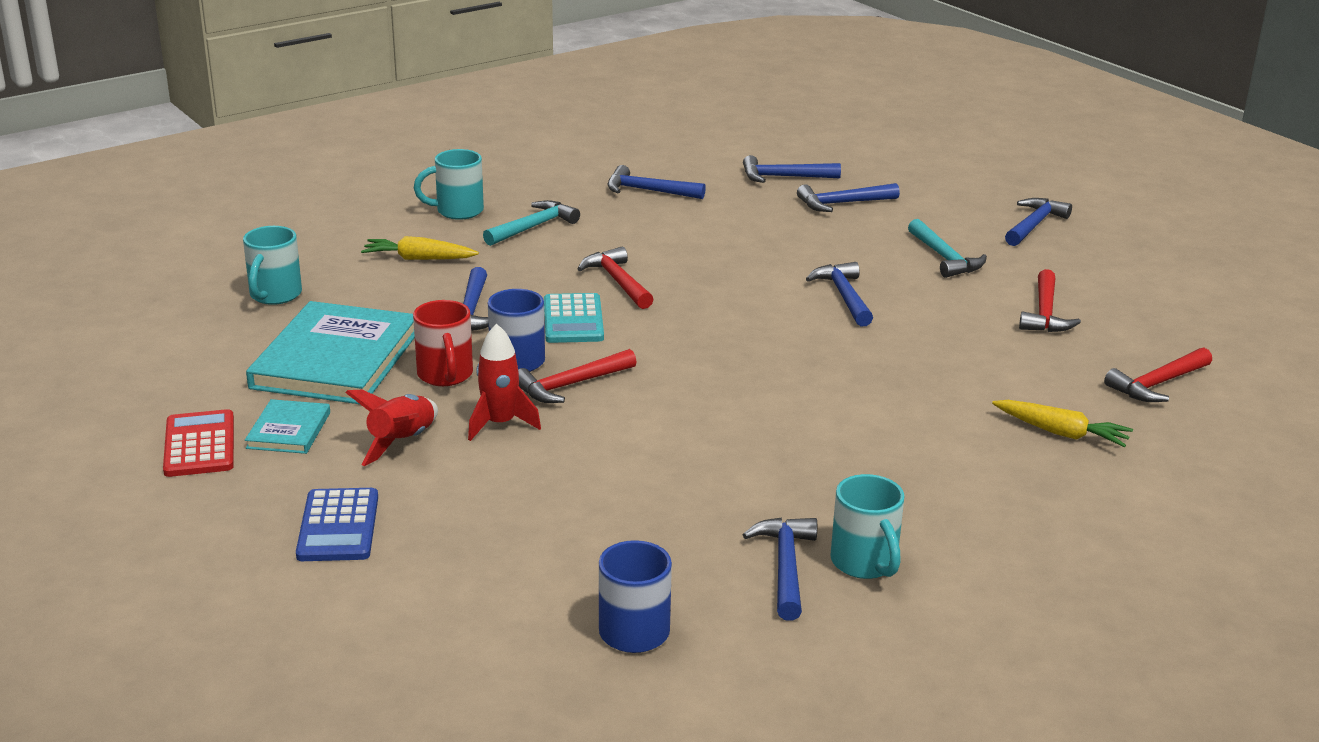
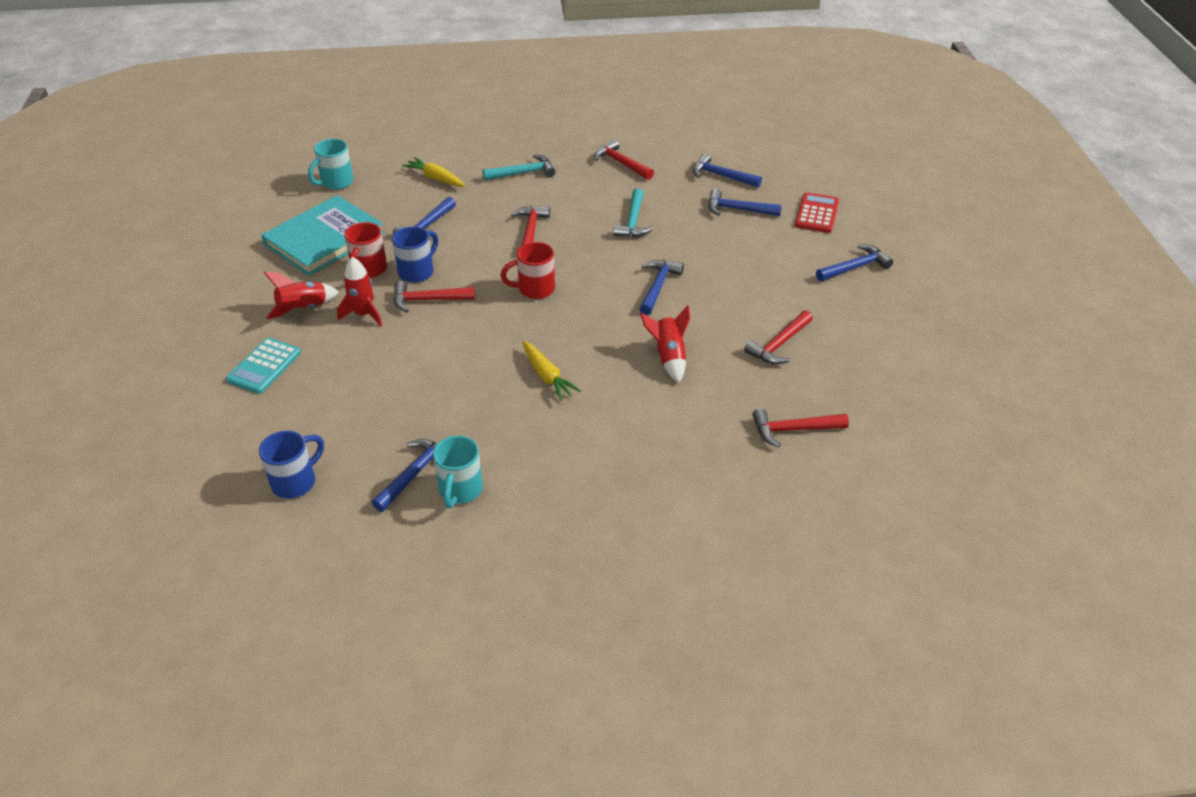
camera: 30 degrees right, 15 degrees up
(200, 445) = (208, 275): red calculator -> red calculator (817, 213)
(288, 430) = (257, 280): turquoise book -> none
(338, 526) = (221, 353): blue calculator -> none
(457, 211) = (491, 148): turquoise mug -> none
(573, 320) = (476, 252): turquoise calculator -> turquoise calculator (264, 366)
(648, 191) = (621, 163): blue hammer -> red hammer
(698, 337) = (534, 289): none -> red mug
(941, 358) = (668, 357): none -> red rocket
(945, 258) = (759, 276): turquoise hammer -> turquoise hammer (633, 221)
(1061, 433) = (683, 444): yellow carrot -> yellow carrot (547, 376)

